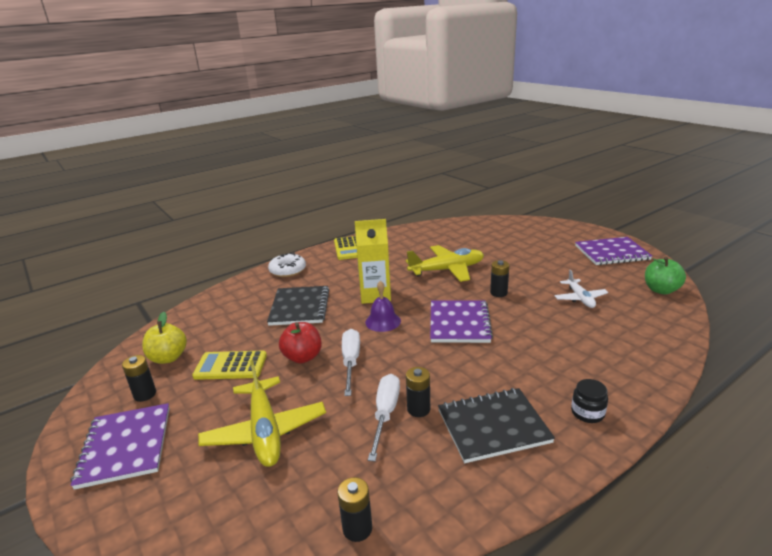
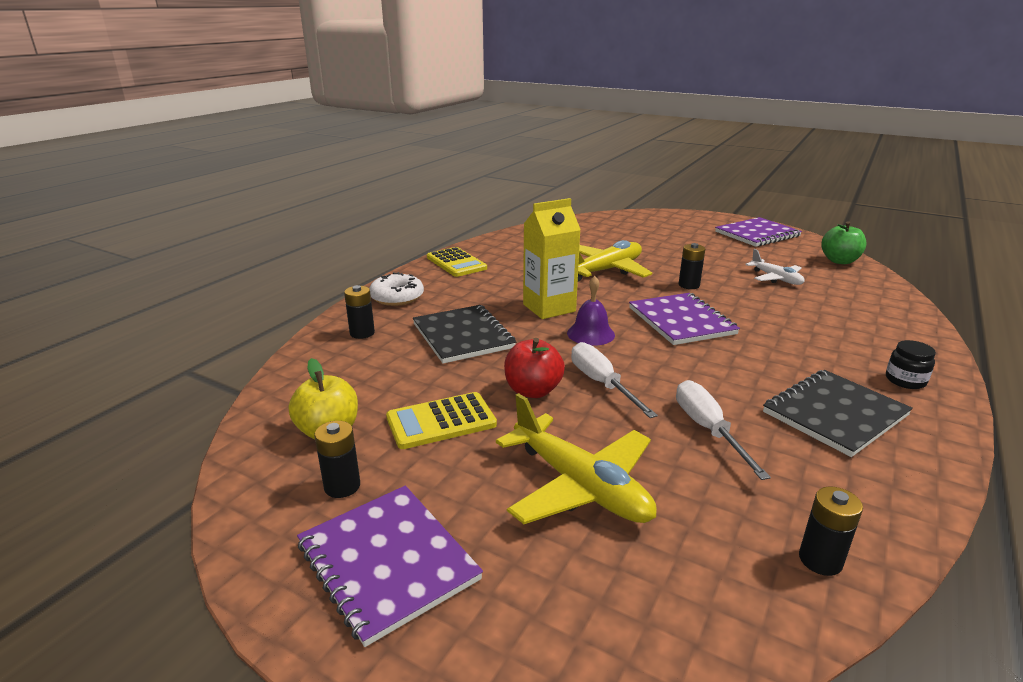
camera: 25 degrees left, 0 degrees up
(418, 409) = (739, 416): black battery -> black battery (362, 333)

